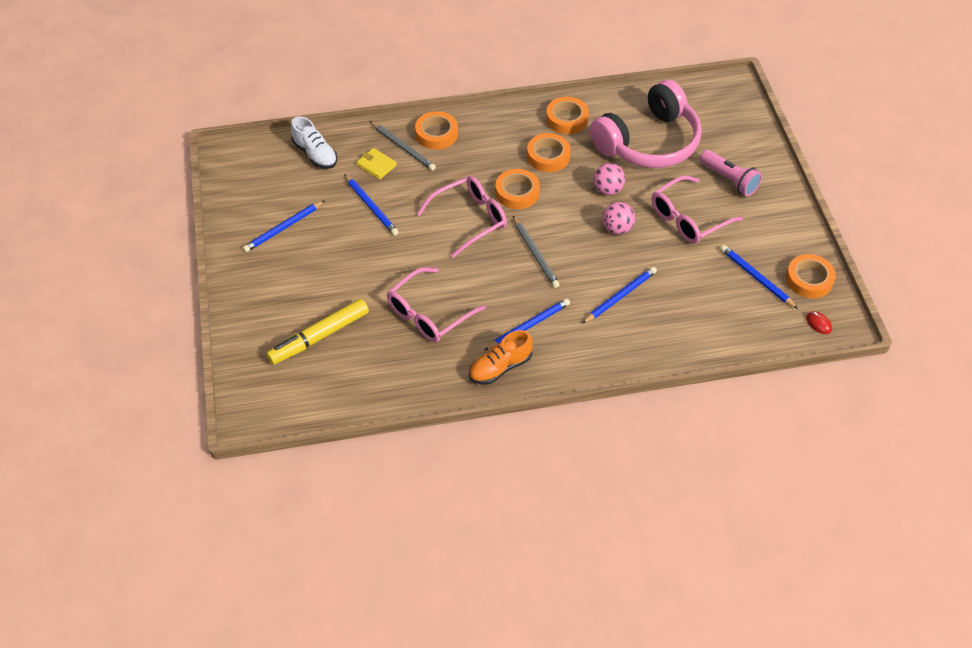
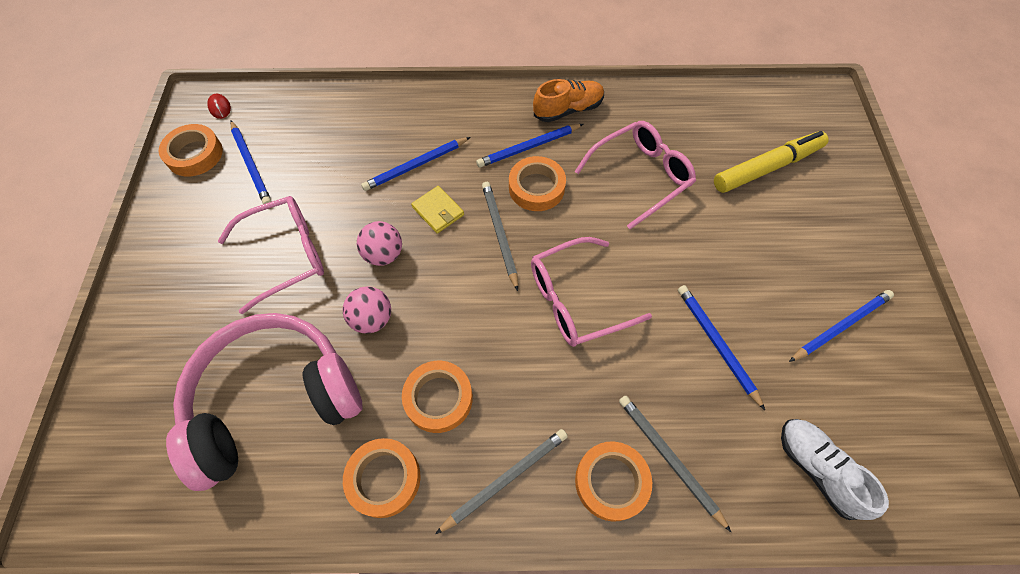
camera: 170 degrees left, 10 degrees up
(376, 165) = (712, 426): yellow wallet -> yellow wallet (438, 211)
(497, 127) = (505, 479): none -> grey pencil
(517, 192) = (502, 335): orange tape -> orange tape (536, 188)
(729, 180) = (197, 308): pink flashlight -> none

